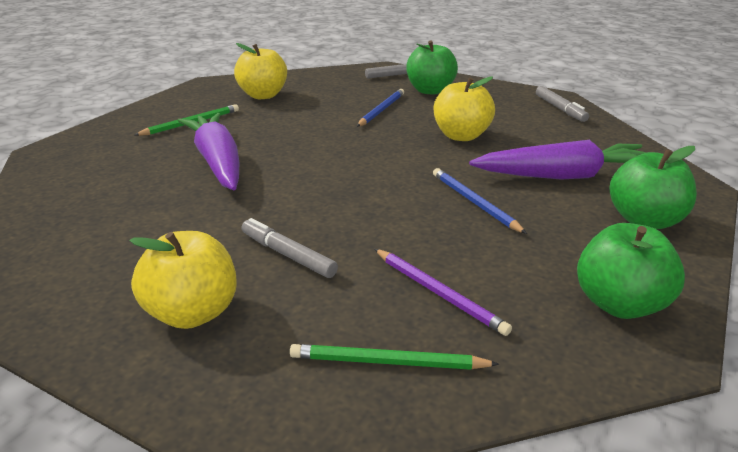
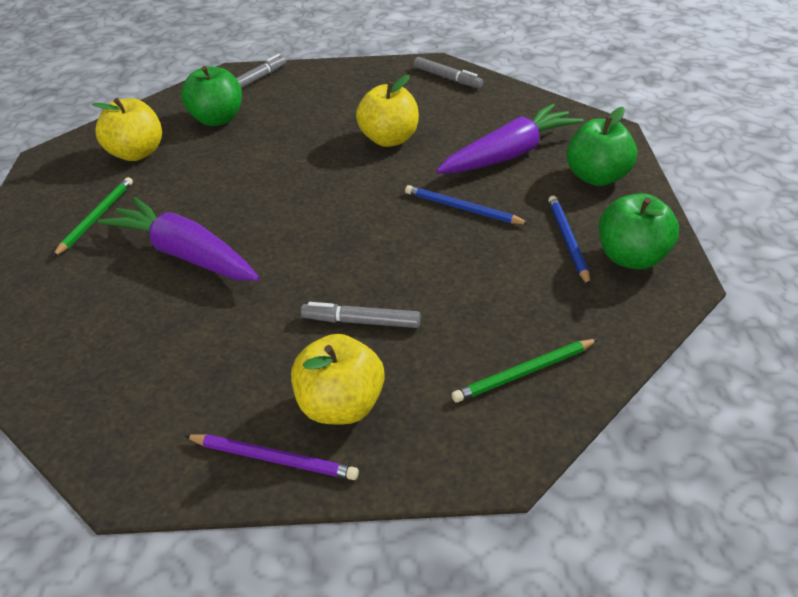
camera: 30 degrees left, 10 degrees up
(381, 110) = (285, 132): blue pencil -> blue pencil (567, 241)
(430, 90) = (309, 91): green apple -> green apple (217, 119)
(438, 293) = (508, 303): purple pencil -> purple pencil (274, 459)

